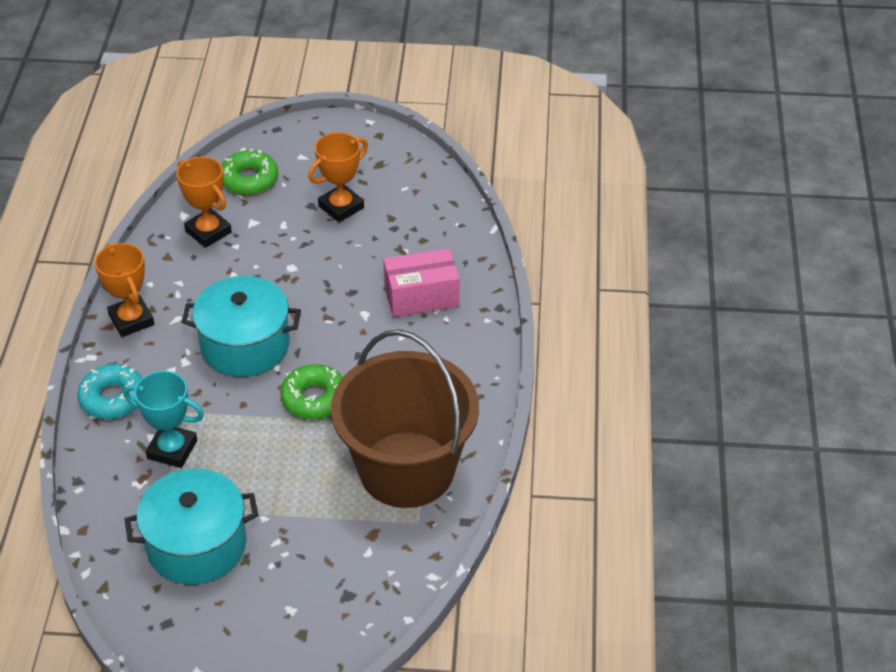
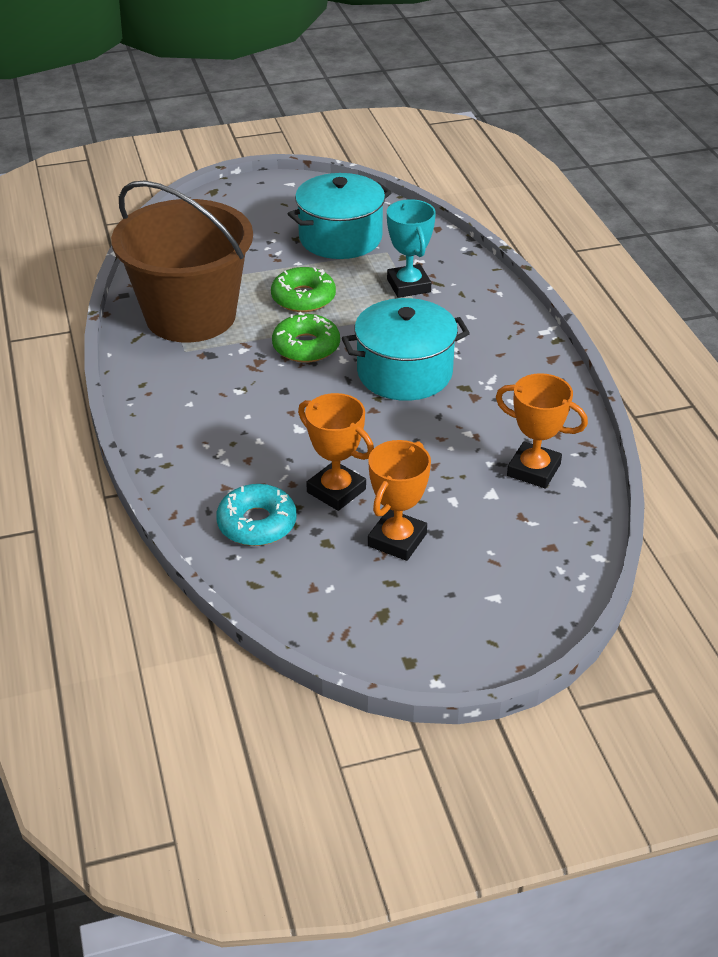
camera: 160 degrees right, 5 degrees down
(113, 398) = (493, 307): turquoise donut -> turquoise donut (257, 523)
(131, 320) = (535, 367): orange trophy -> orange trophy (336, 491)
(172, 449) = (408, 286): turquoise trophy -> turquoise trophy turned 75 degrees clockwise
(249, 179) = (538, 546): green donut -> green donut (303, 298)
(421, 296) = (244, 460): pink box -> none

